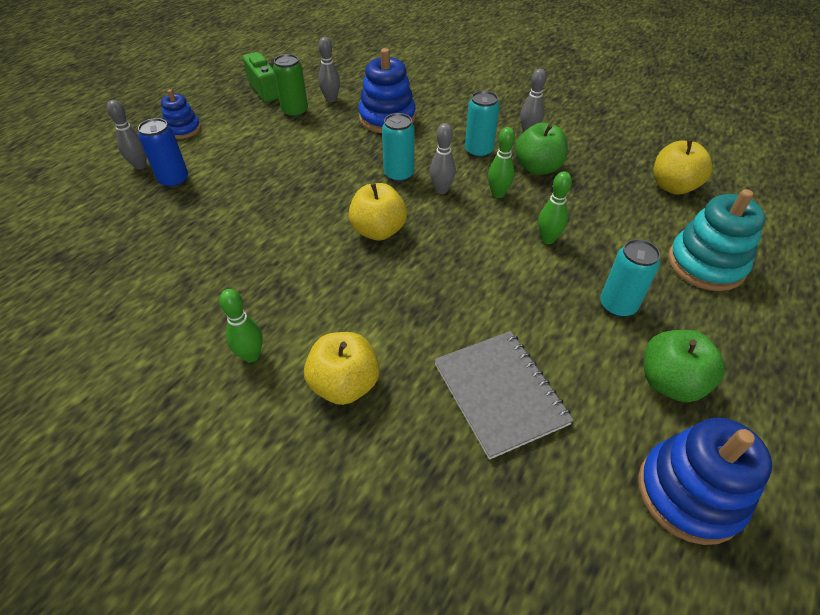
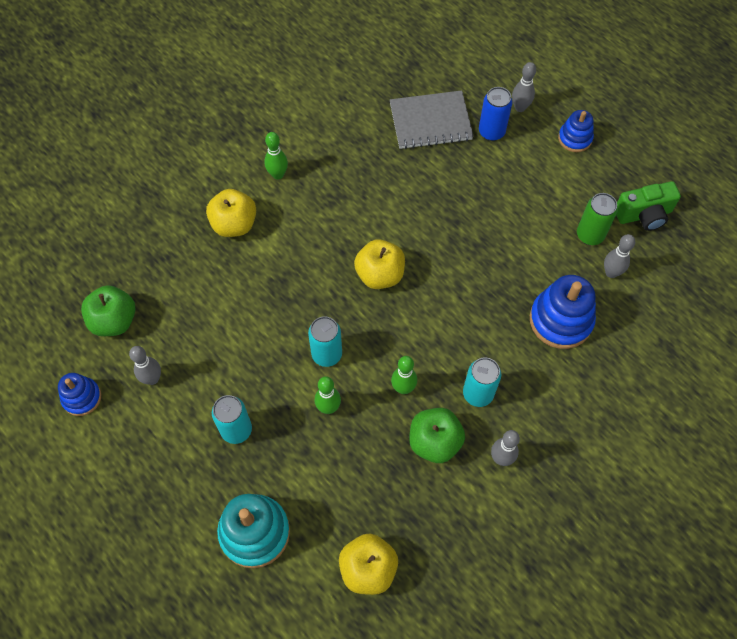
camera: 105 degrees right, 15 degrees up
(399, 175) = (455, 308): turquoise can -> turquoise can (327, 354)
(441, 190) = (422, 339): grey bowling pin -> grey bowling pin (152, 379)
(500, 394) = (192, 314): grey notebook -> grey notebook (430, 121)
(670, 382) = (157, 431): green apple -> green apple (114, 321)
(689, 493) = (82, 397): blue stacking toy -> blue stacking toy, size x0.59

